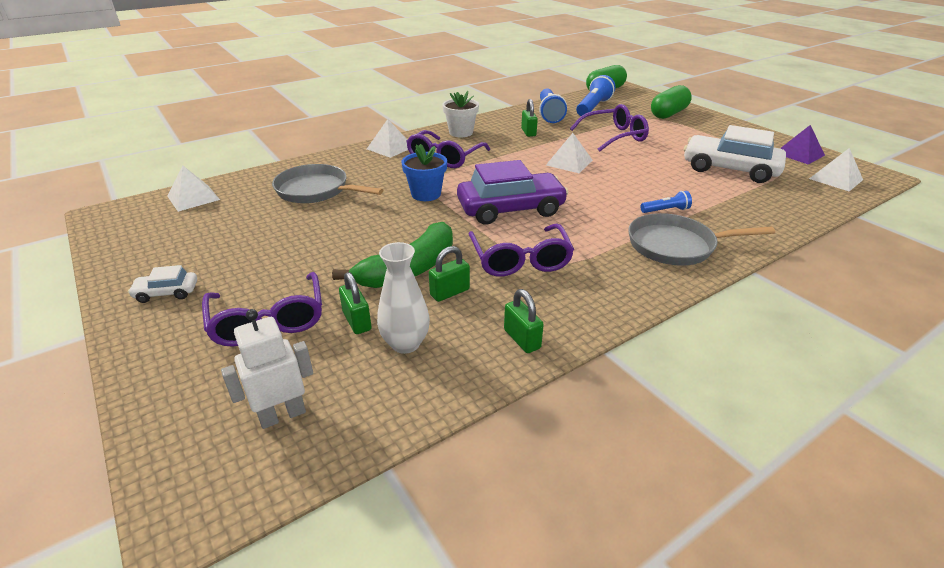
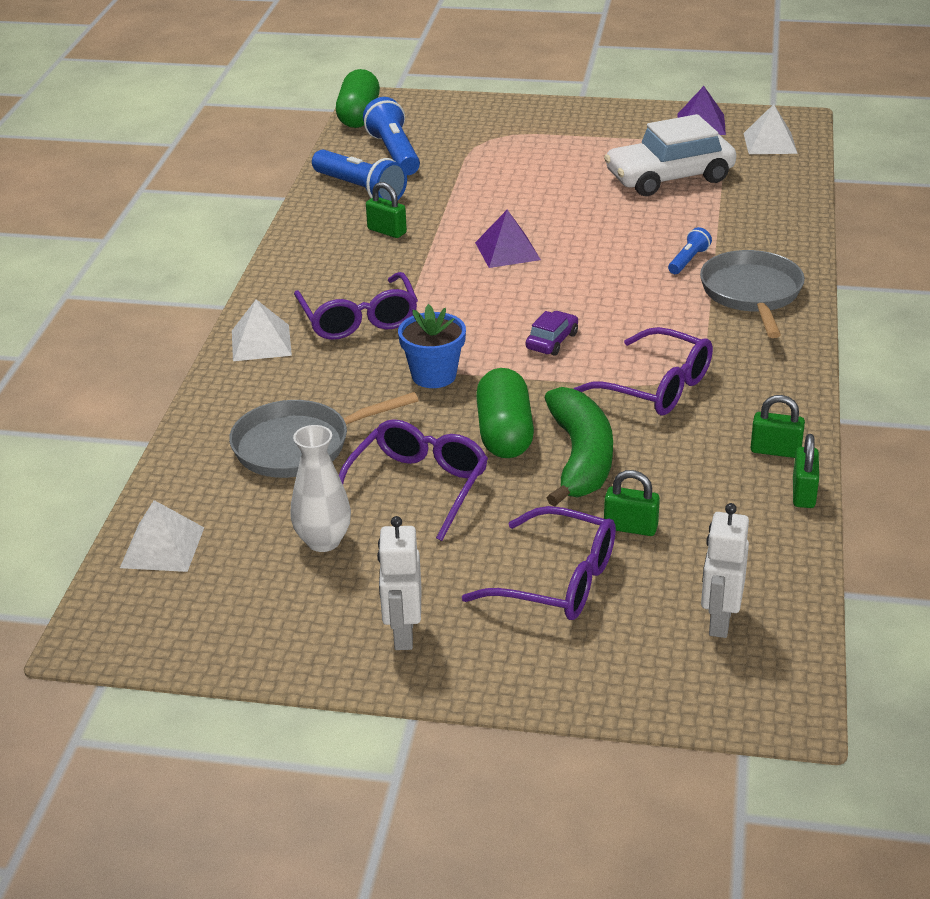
camera: 45 degrees left, 0 degrees up
(167, 293) = (403, 634): white car -> white robot
(405, 343) = (702, 514): white vase -> white vase (323, 541)
(449, 292) = (655, 453): green padlock -> green padlock (803, 493)
(461, 132) = (305, 274): white flower pot -> none
(510, 209) = (552, 341): purple car -> purple car, size x0.45
(569, 162) = (507, 251): white pyramid -> purple pyramid
(614, 136) = (493, 188): purple glasses -> purple glasses (418, 486)
(668, 114) = (496, 123): green capsule -> green capsule (505, 433)
(676, 246) = (752, 294): grey pan -> grey pan turned 135 degrees clockwise

